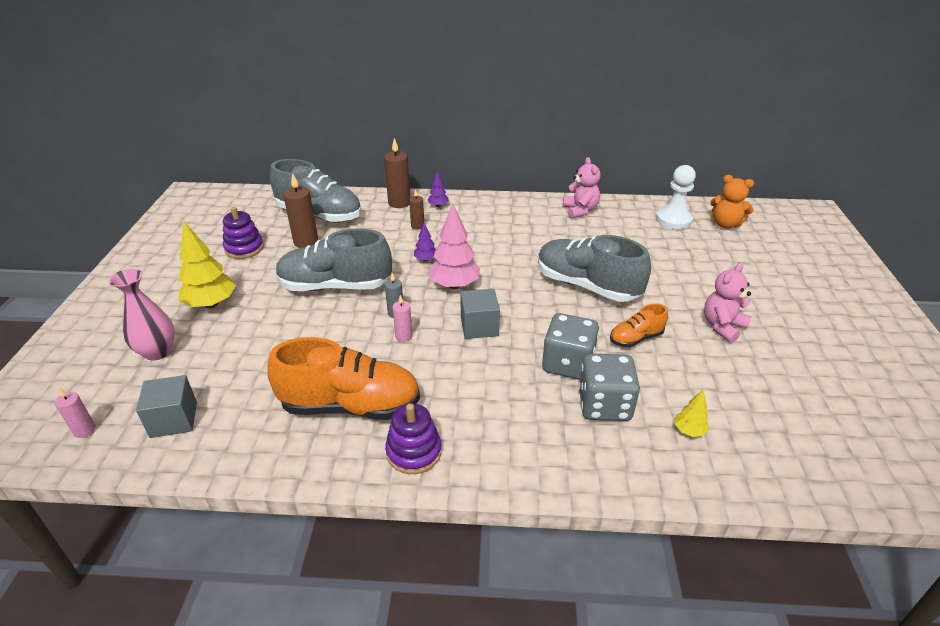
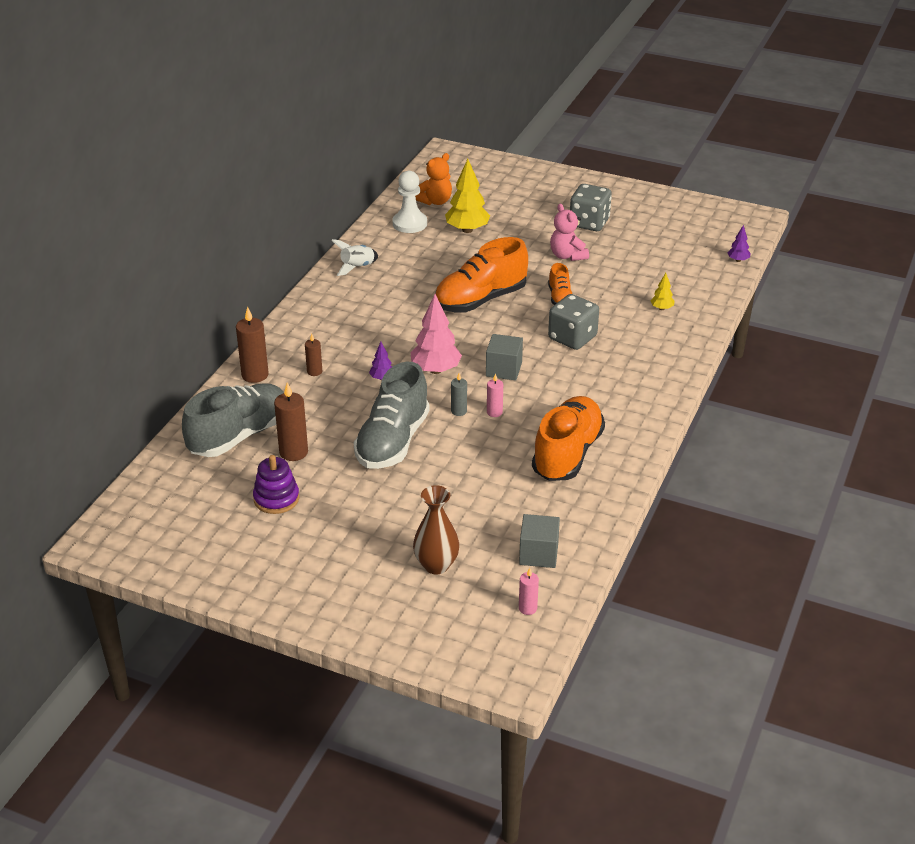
camera: 70 degrees left, 0 degrees up
(157, 352) = (436, 565): pink vase -> brown vase
(211, 304) = (374, 527): yellow tree -> yellow tree (467, 230)
(414, 452) = (630, 430): purple stacking toy -> none
(438, 206) = (281, 350): purple tree -> purple tree (738, 260)
(580, 211) = (357, 267): pink teddy bear -> white rocket
(587, 286) = (480, 300): grey shoe -> orange shoe
(604, 405) = (622, 334): grey dice -> grey dice (589, 223)

